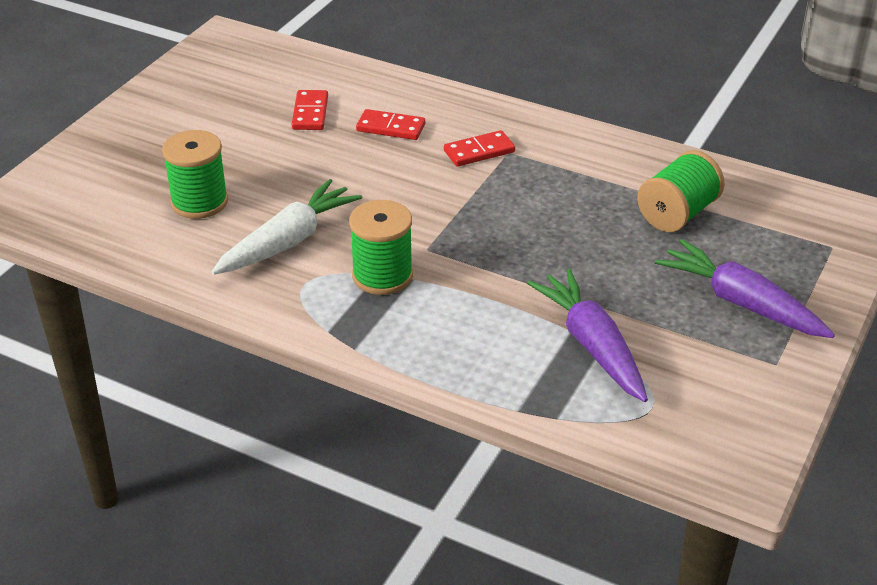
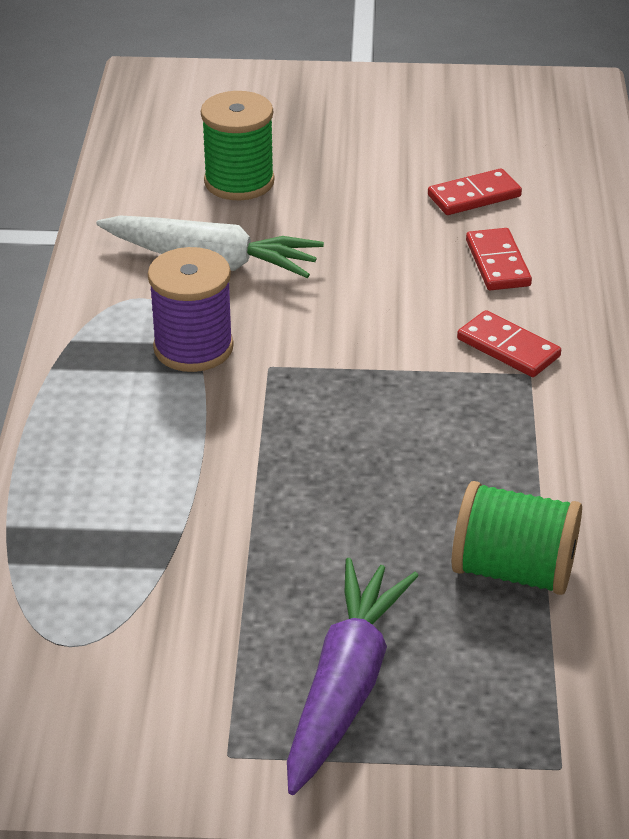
camera: 65 degrees right, 0 degrees up
(382, 275) = (193, 348): green spool -> purple spool
(592, 346) = (162, 558): purple carrot -> none

